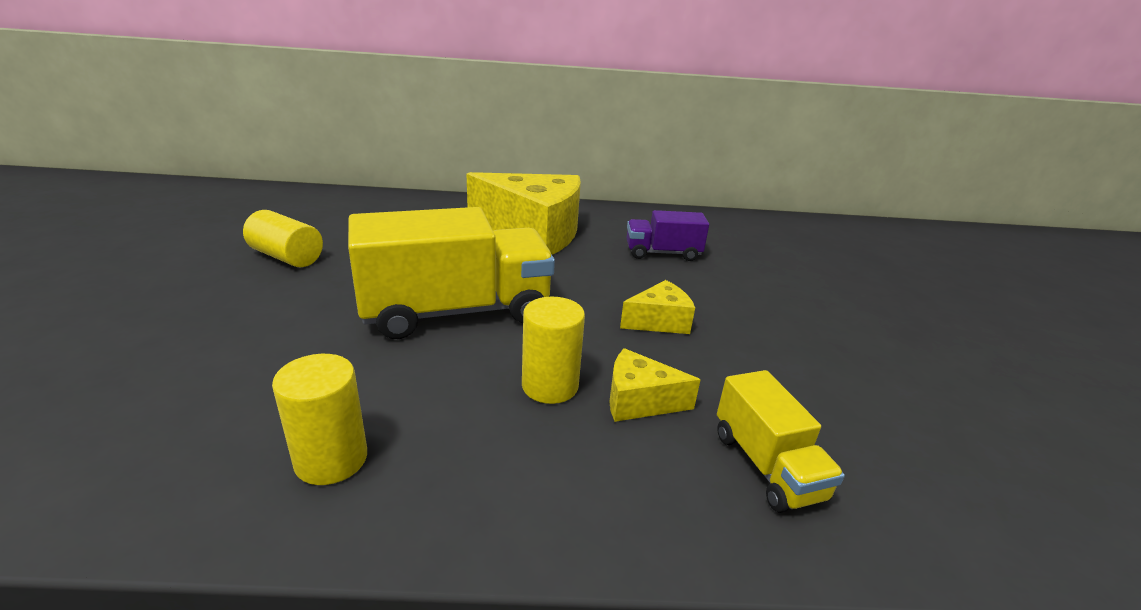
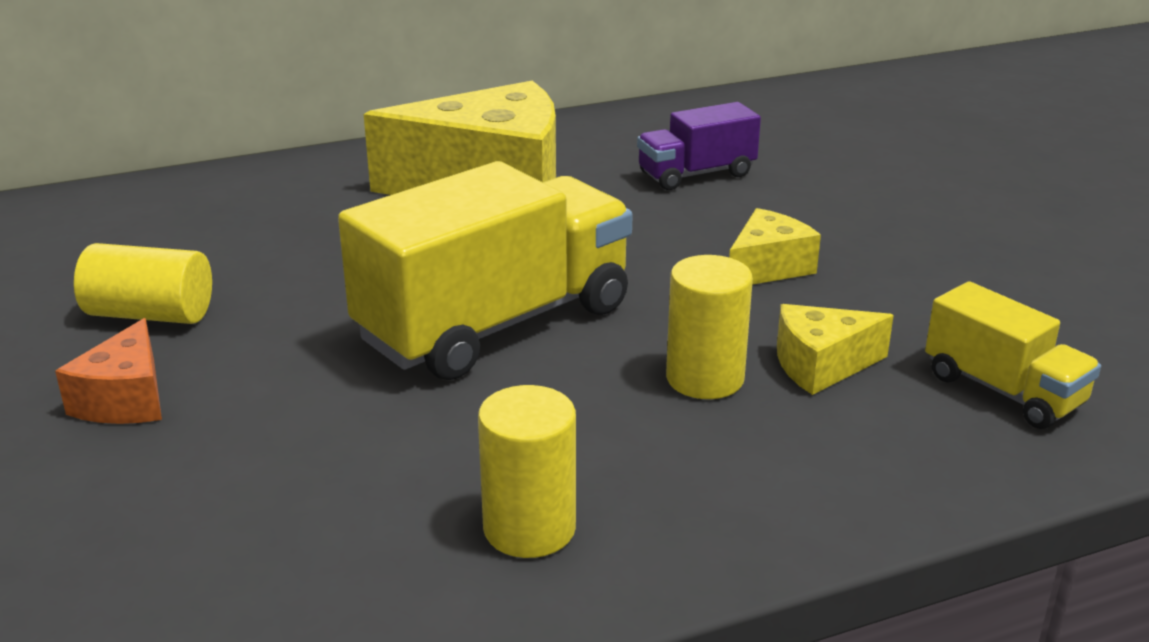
camera: 20 degrees left, 0 degrees up
(219, 299) = (126, 399): none -> orange cheese

